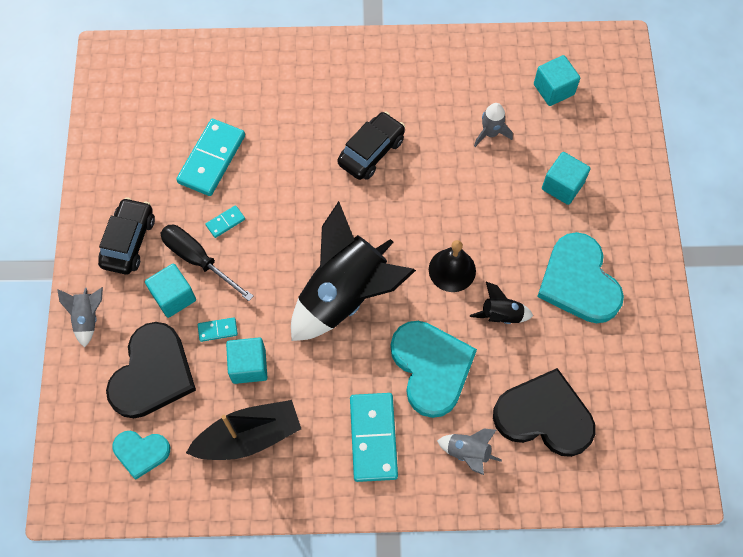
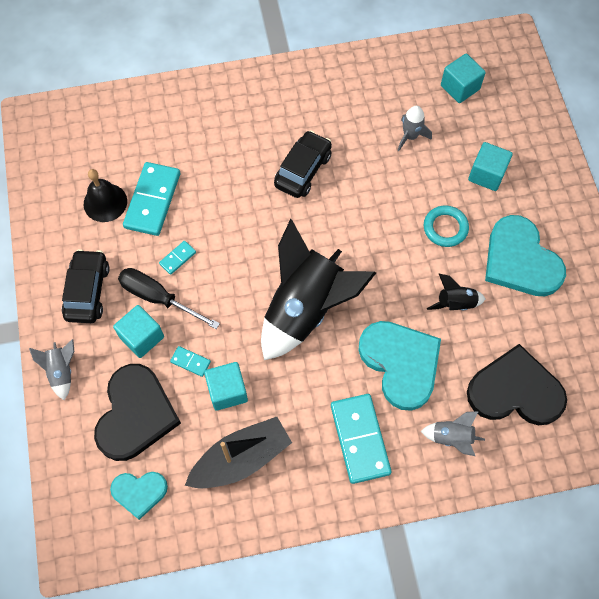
camera: 10 degrees left, 0 degrees up
(217, 330) = (190, 362): turquoise domino -> turquoise domino turned 45 degrees clockwise
(452, 270) = (401, 268): black bell -> black bell (105, 202)
(507, 235) = (445, 228): none -> turquoise ring

